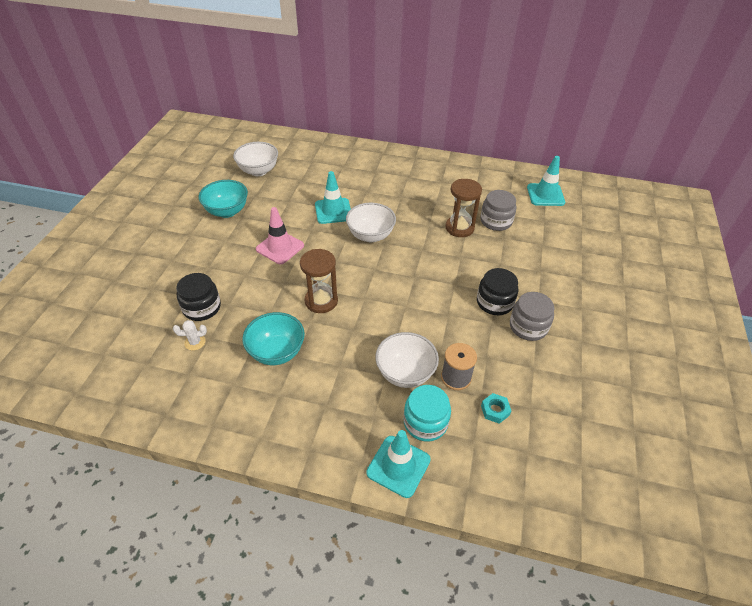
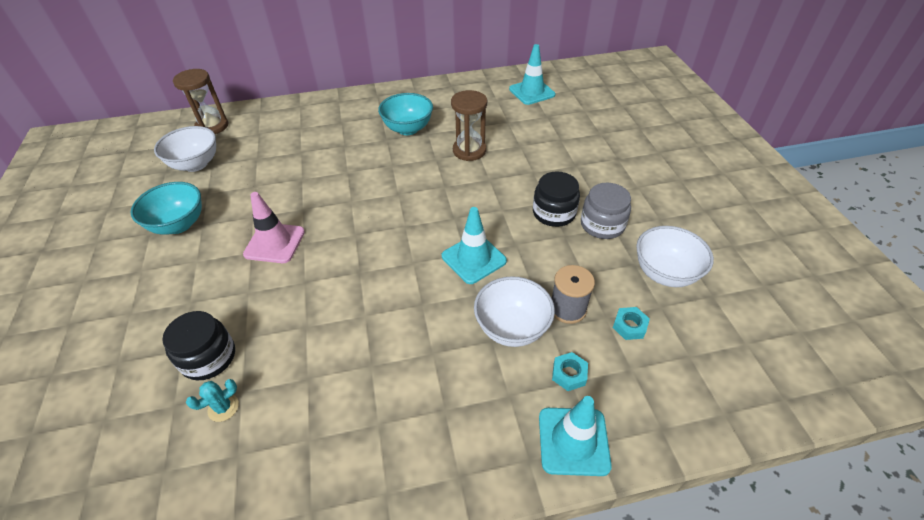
camera: 25 degrees left, 0 degrees up
(195, 342) = (223, 407): white cactus -> turquoise cactus
(277, 352) = (344, 371): turquoise bowl -> turquoise bowl (408, 129)
(321, 301) = (364, 286): brown hourglass -> brown hourglass (212, 126)
(333, 211) = (317, 179): turquoise traffic cone -> turquoise traffic cone (473, 258)
(370, 235) = (378, 191): white bowl -> white bowl (665, 273)
(425, 422) = (569, 374): turquoise jar -> turquoise nut
(496, 221) = (501, 132): grey jar -> none

